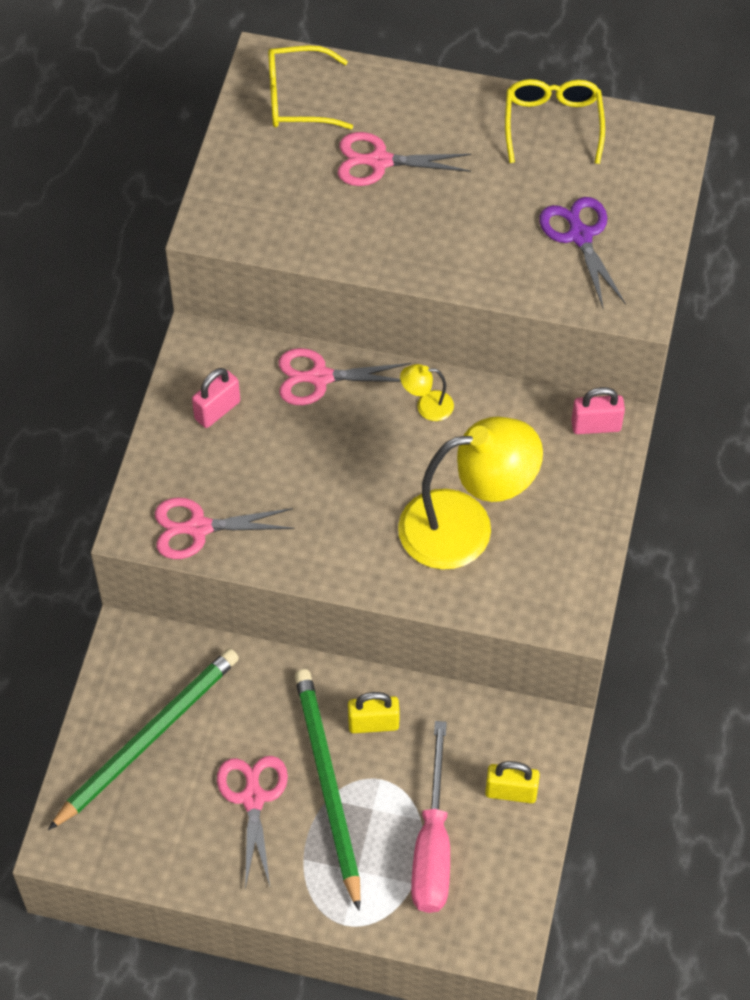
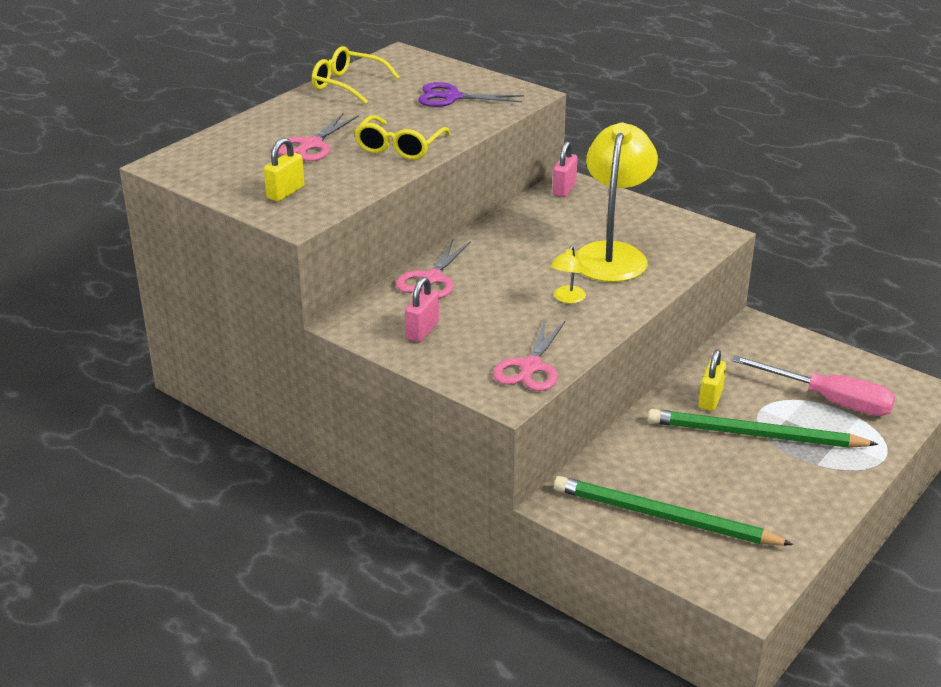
camera: 65 degrees left, 25 degrees down
(148, 738) = (664, 517): green pencil -> green pencil turned 45 degrees counterclockwise
(217, 410) = (422, 330): pink padlock -> pink padlock turned 45 degrees clockwise
(253, 798) = (750, 475): pink scissors -> none
(297, 99) = (215, 161): yellow glasses -> yellow glasses (399, 147)
(427, 406) = (495, 243): yellow lamp -> yellow lamp (567, 299)
(511, 792) = (798, 355): yellow padlock -> yellow padlock (285, 192)

